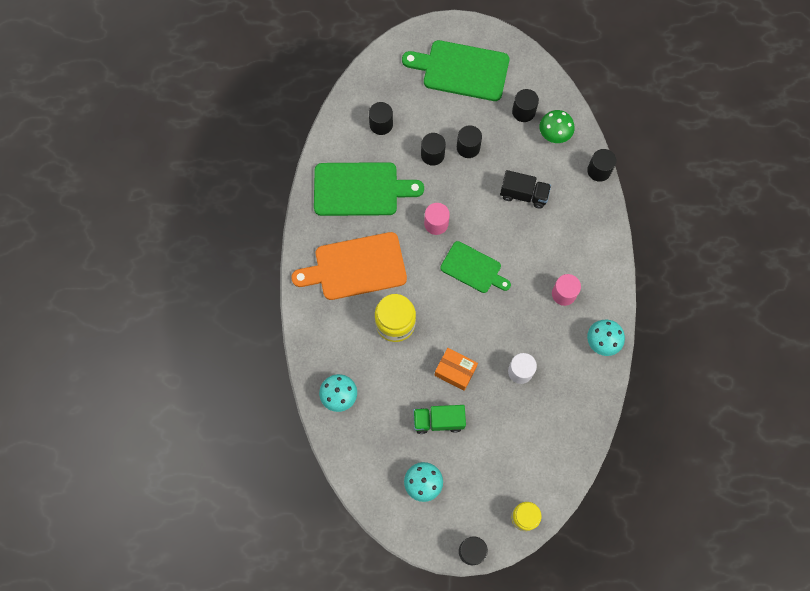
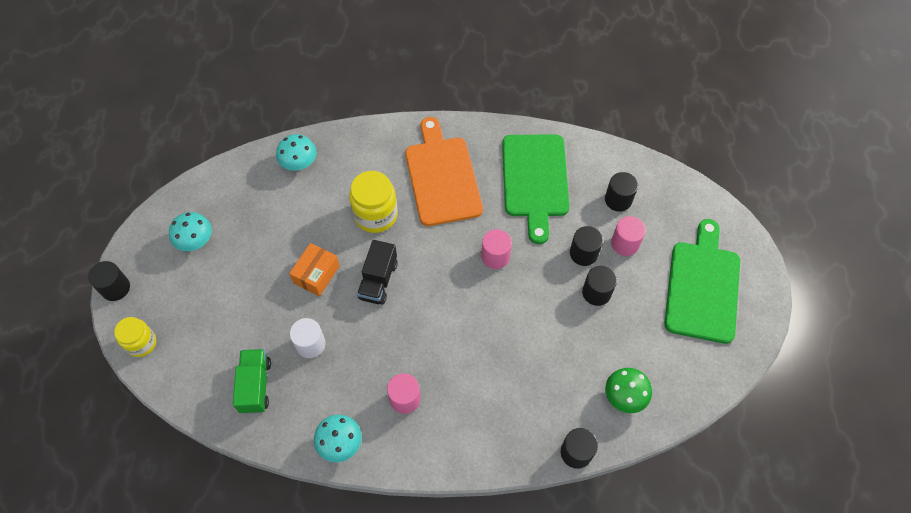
camera: 90 degrees right, 10 degrees down
(423, 123) = (625, 243): none -> pink cylinder
(438, 421) = (261, 257): green truck -> green truck (255, 385)
(473, 268) = (439, 295): green cutting board -> none
(523, 112) = (653, 359): black cylinder -> none
(523, 194) = (537, 355): black truck -> black truck (378, 280)

